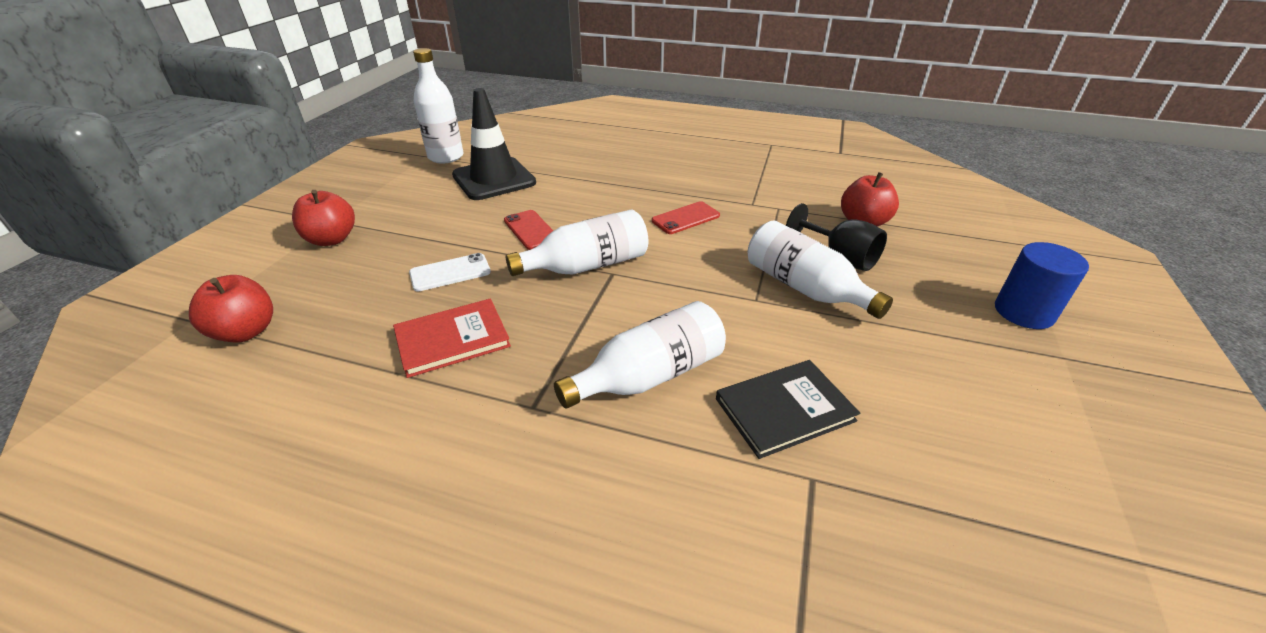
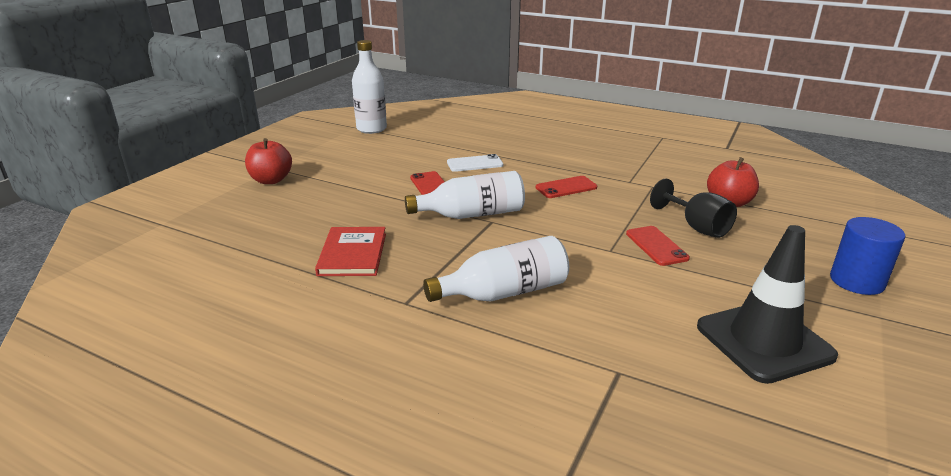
camera: 10 degrees right, 10 degrees down
(246, 332) = (200, 234): red apple -> none
(450, 272) = (359, 210): white phone -> white phone (475, 164)
(452, 339) = (352, 254): red book -> red book turned 75 degrees counterclockwise
(494, 179) = (408, 147): black traffic cone -> black traffic cone (764, 341)
(784, 410) = (610, 326): black book -> none
(804, 288) = (656, 246): white bottle -> red phone

